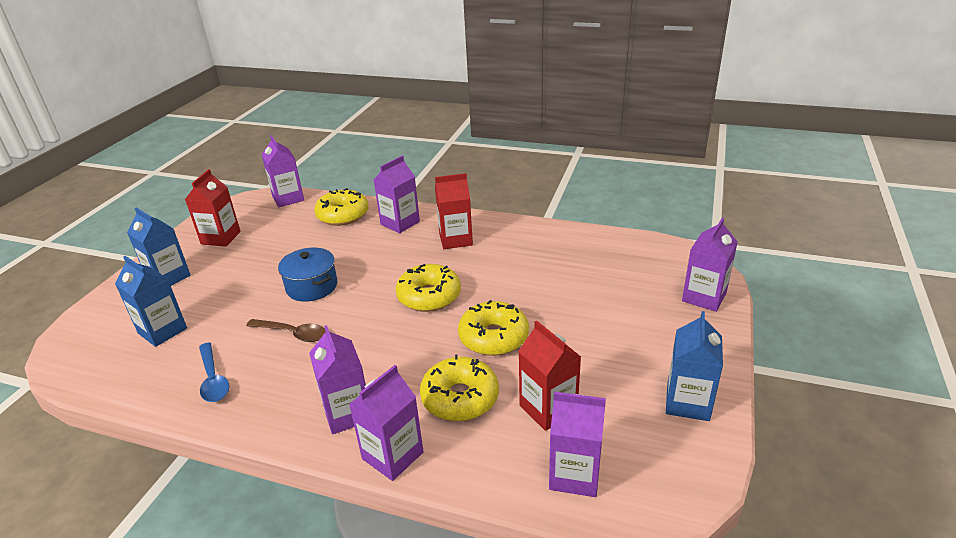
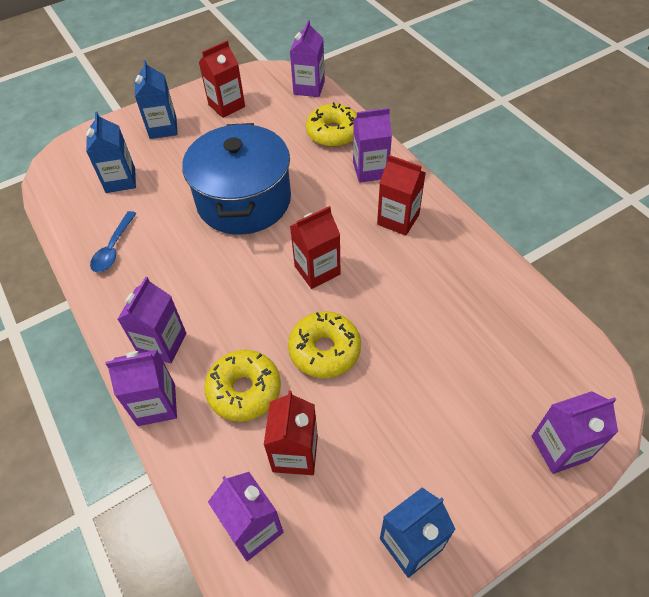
camera: 40 degrees right, 20 degrees up
(293, 333) = (192, 240): brown spoon -> none
(312, 286) = (244, 200): blue pot -> blue pot, size x1.93
(429, 296) = (317, 270): yellow donut -> red carton

